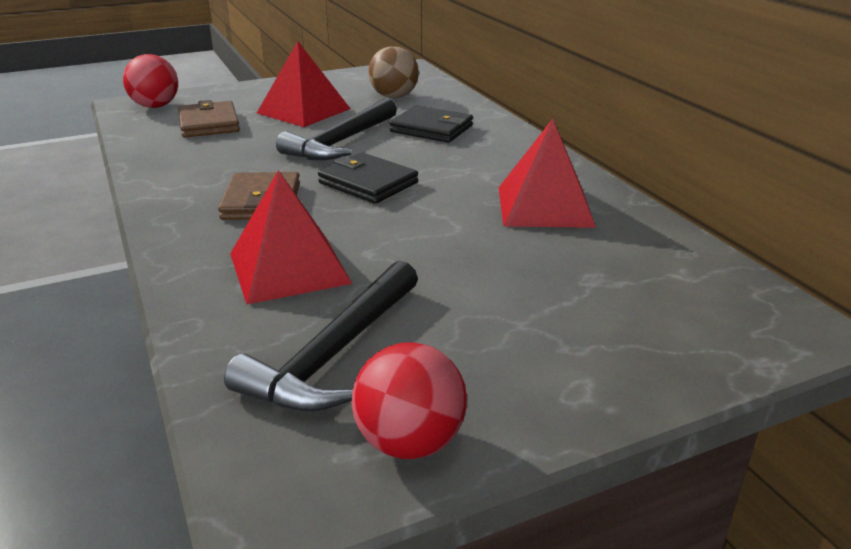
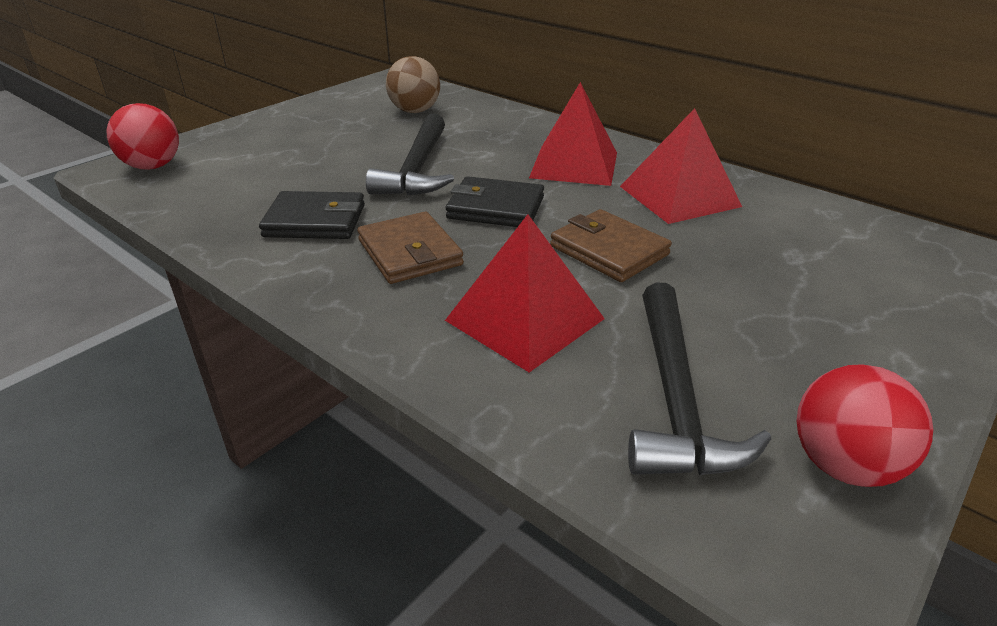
camera: 25 degrees left, 5 degrees up
(208, 124) = (244, 176): brown wallet -> brown wallet (609, 250)
(303, 111) = (337, 142): red pyramid -> red pyramid (574, 165)
(431, 129) = (490, 138): black wallet -> black wallet (315, 221)

